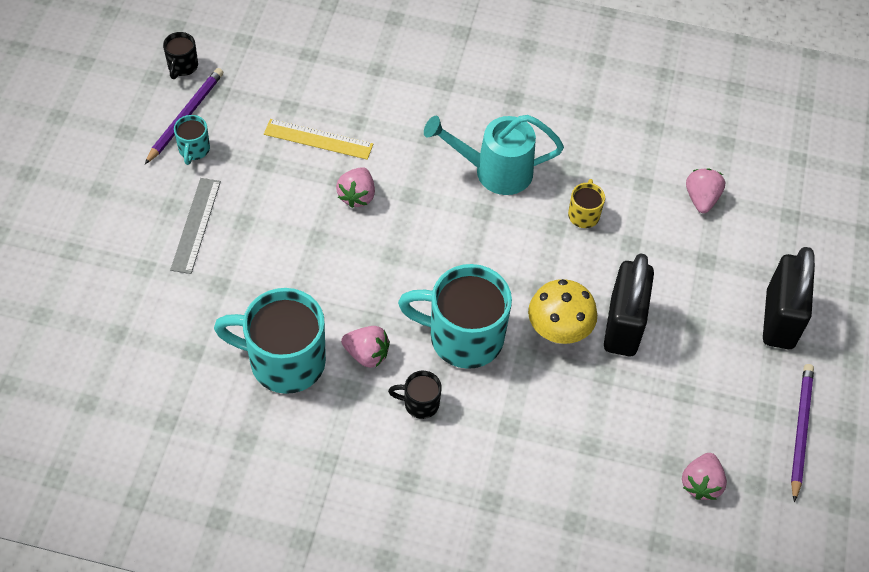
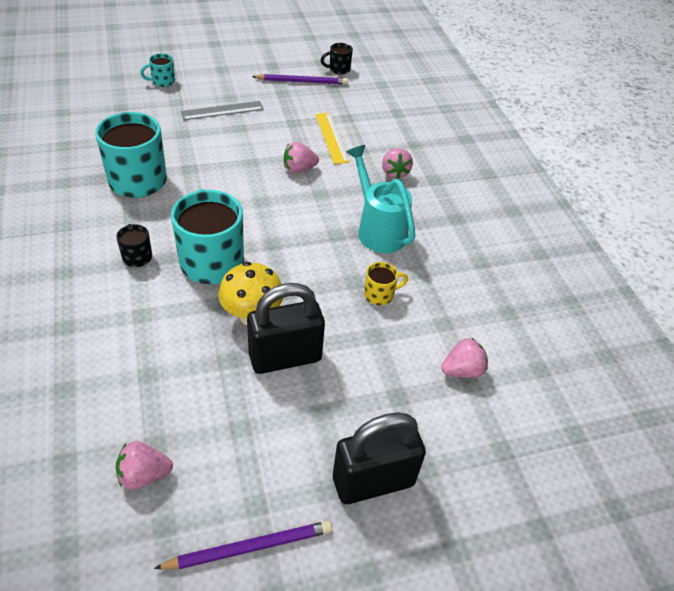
camera: 60 degrees right, 10 degrees down
(194, 150) = (279, 92): turquoise mug -> turquoise mug (162, 81)
(367, 354) = (166, 215): pink strawberry -> pink strawberry (394, 172)

